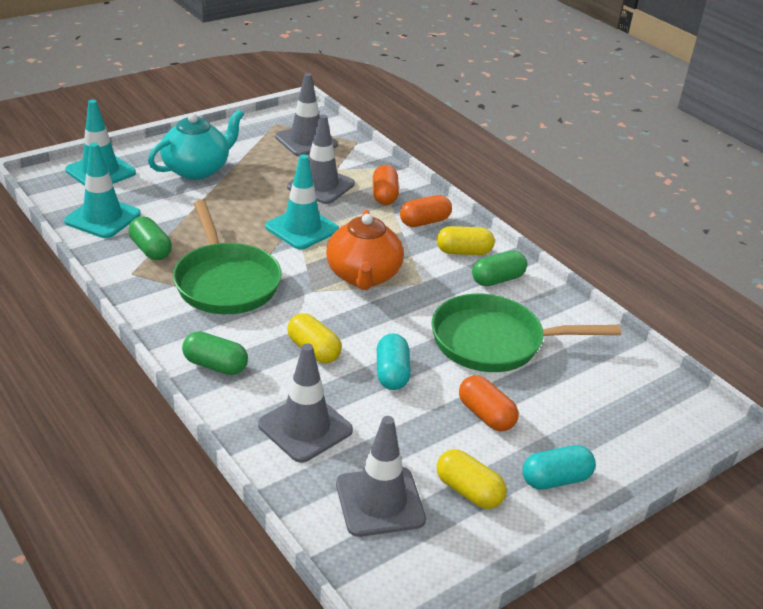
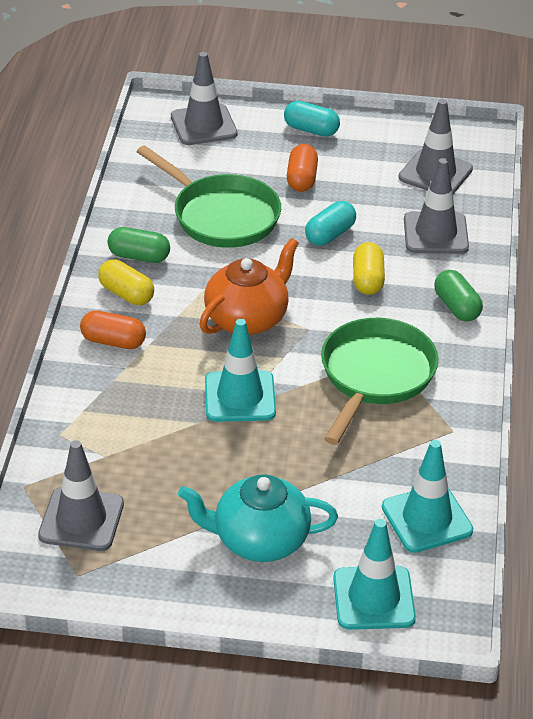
camera: 135 degrees left, 5 degrees up
(151, 250) = (412, 449): green capsule -> none
(320, 185) = (153, 441): grey traffic cone -> grey traffic cone (203, 125)
(384, 195) = (106, 392): orange capsule -> none
(468, 491) = (373, 151): yellow capsule -> none

